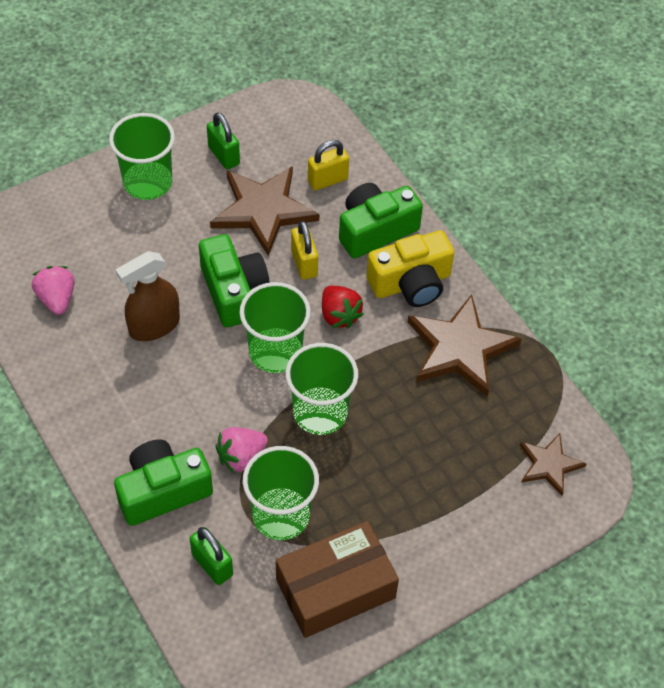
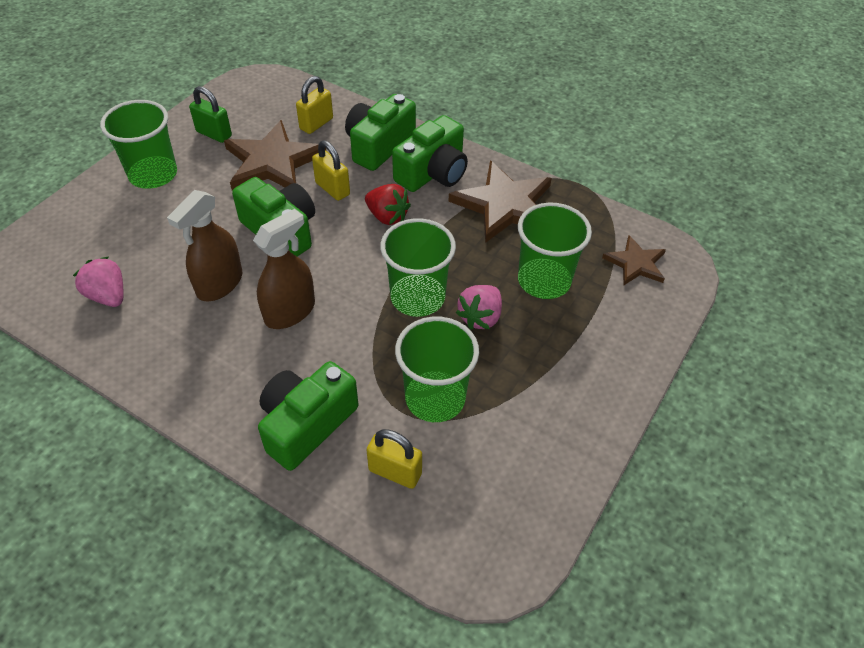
camera: 25 degrees left, 5 degrees down
(200, 379) = (290, 312): none -> brown spray bottle
(212, 564) = (395, 472): green padlock -> yellow padlock
(241, 457) = (367, 363): pink strawberry -> pink strawberry (480, 317)
(275, 352) = (347, 264): green cup -> green cup (544, 281)
(335, 588) = (526, 441): brown box -> none
(411, 283) = (433, 173): yellow camera -> green camera

